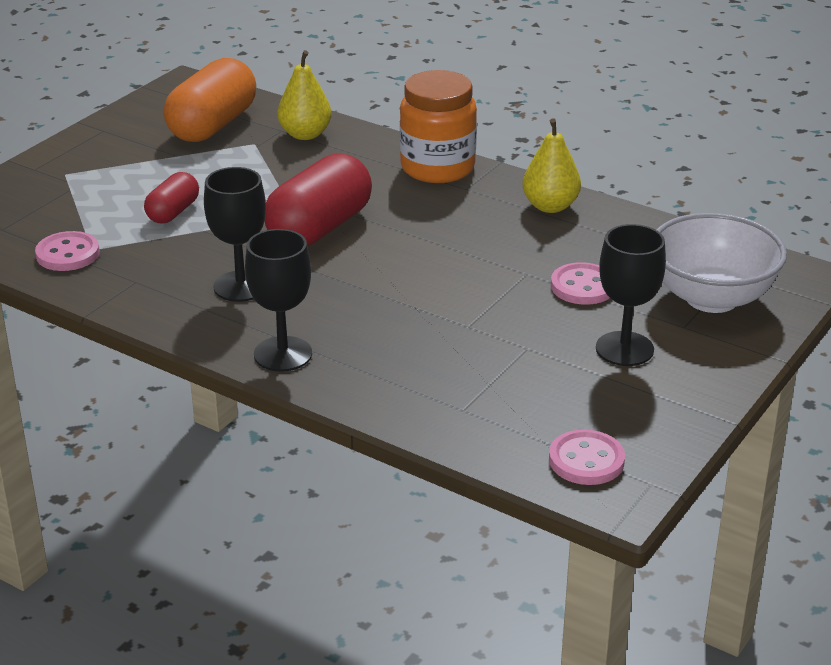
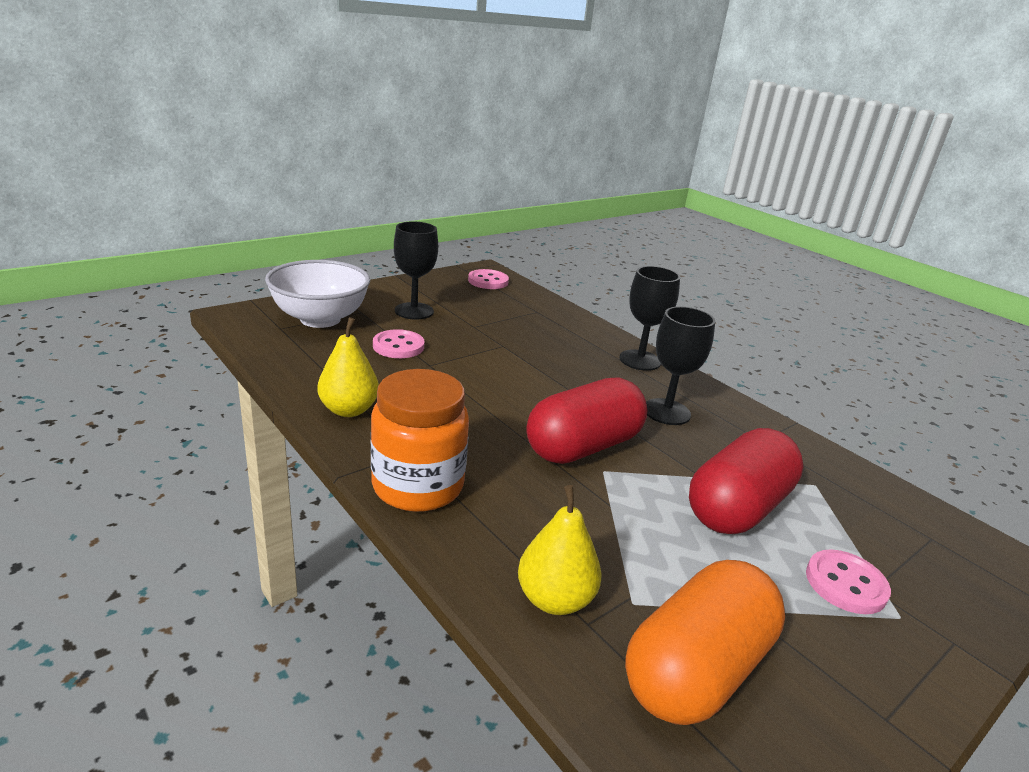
camera: 165 degrees left, 5 degrees down
(68, 254) = (838, 484): pink button -> pink button (845, 584)
(173, 212) = (737, 507): red capsule -> red capsule, size x1.85

